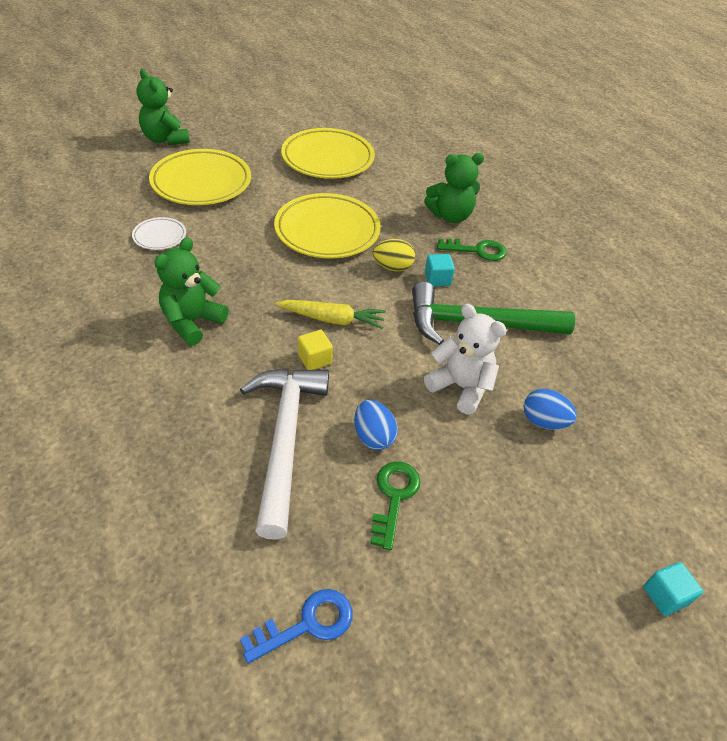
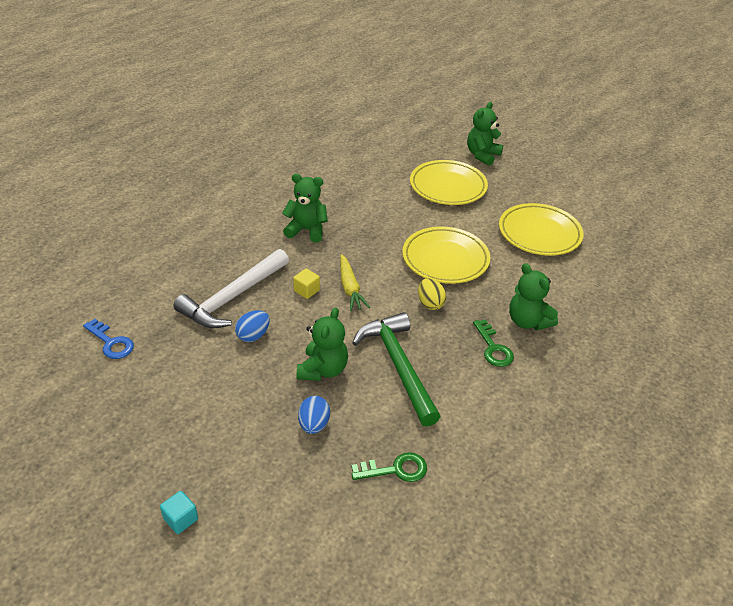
camera: 70 degrees right, 5 degrees down
(160, 236) = (376, 190): white plate -> none
(285, 439) = (232, 297): white hammer -> white hammer turned 150 degrees clockwise
(394, 497) = (209, 357): green key -> green key (395, 469)
(437, 279) = (435, 331): turquoise cube -> none
(460, 387) = (323, 370): white teddy bear -> green teddy bear

